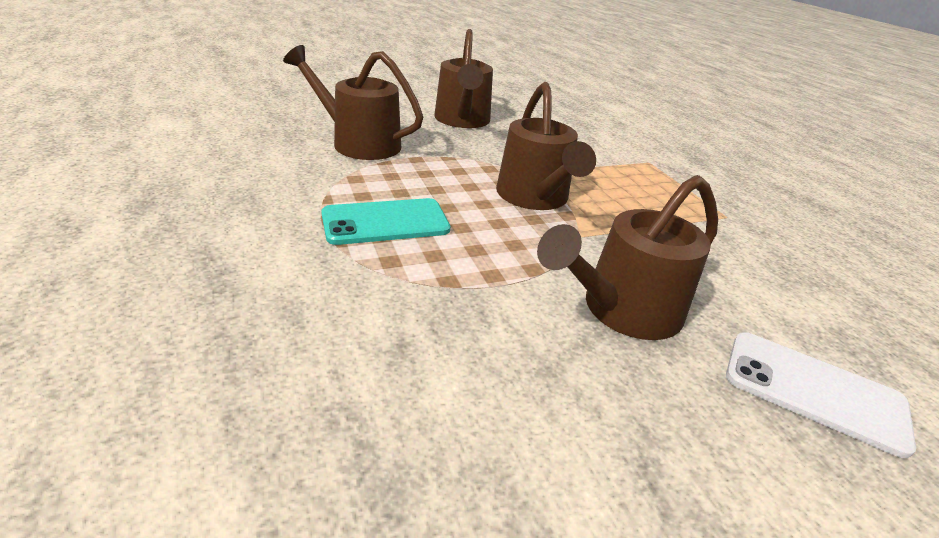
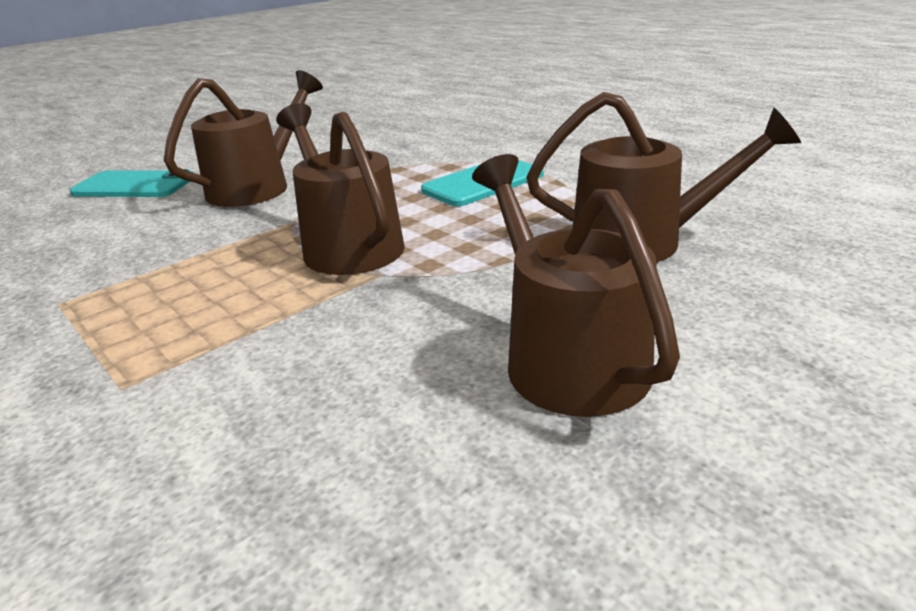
camera: 165 degrees right, 5 degrees down
(814, 391) = (134, 185): white phone -> turquoise phone

